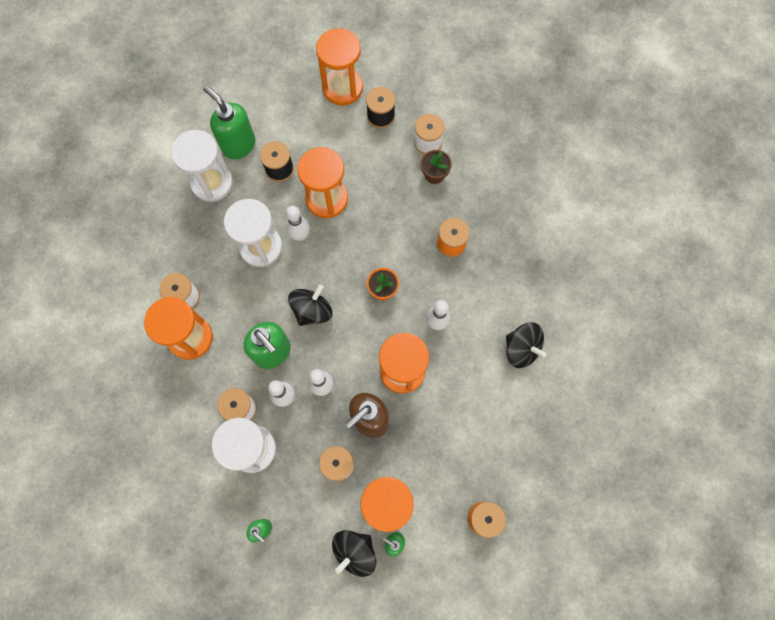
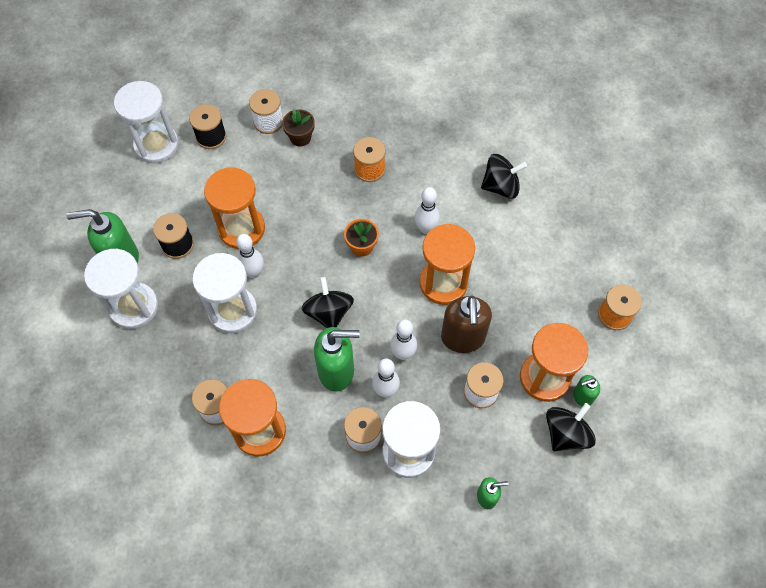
camera: 50 degrees left, 10 degrees down
(342, 88) = (156, 145): orange hourglass -> white hourglass
(355, 551) = (566, 433): black spinning top -> black spinning top turned 135 degrees counterclockwise

